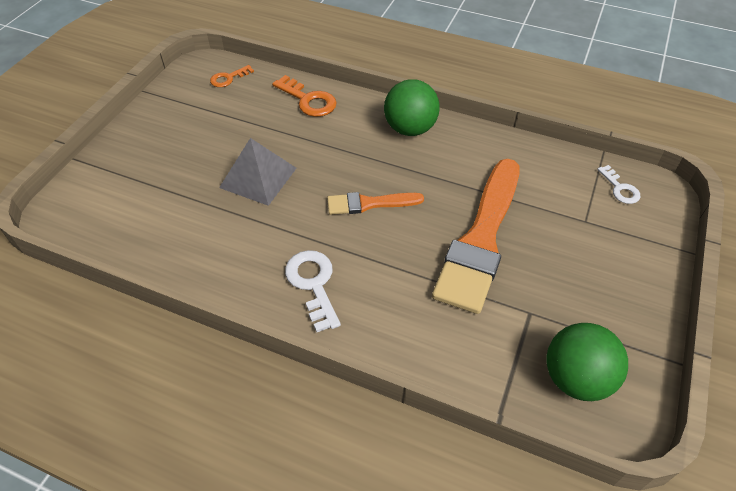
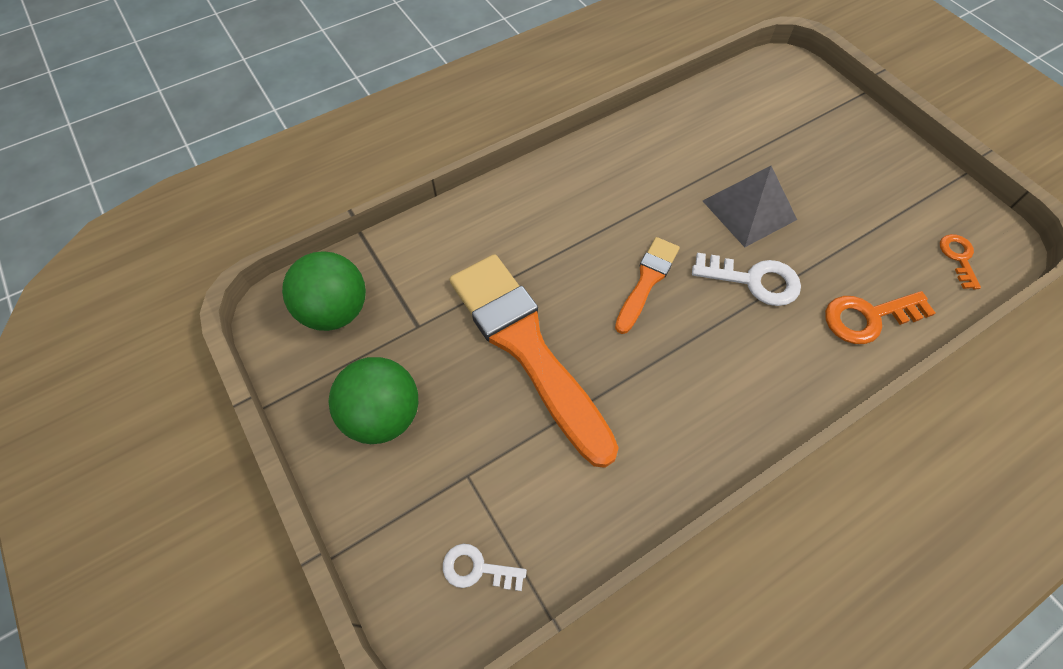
camera: 125 degrees right, 10 degrees up
(313, 284) = (581, 189): white key -> white key (754, 280)
(410, 129) = (747, 395): green ball -> green ball (383, 415)

